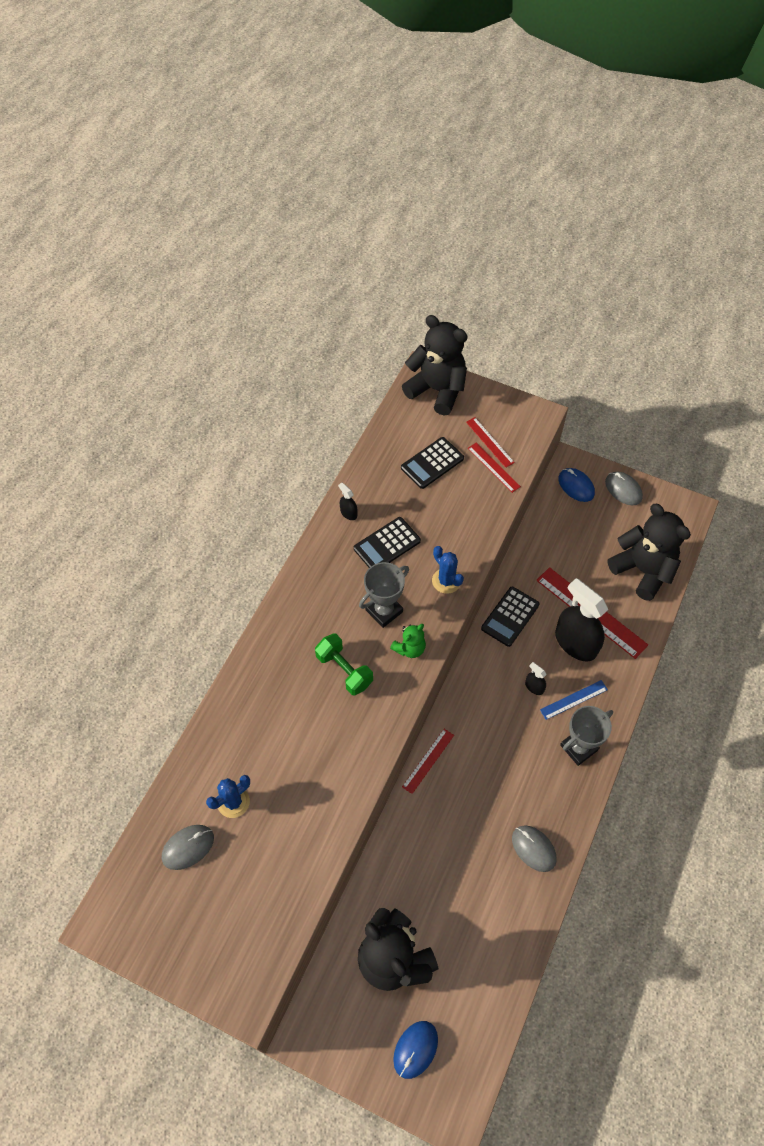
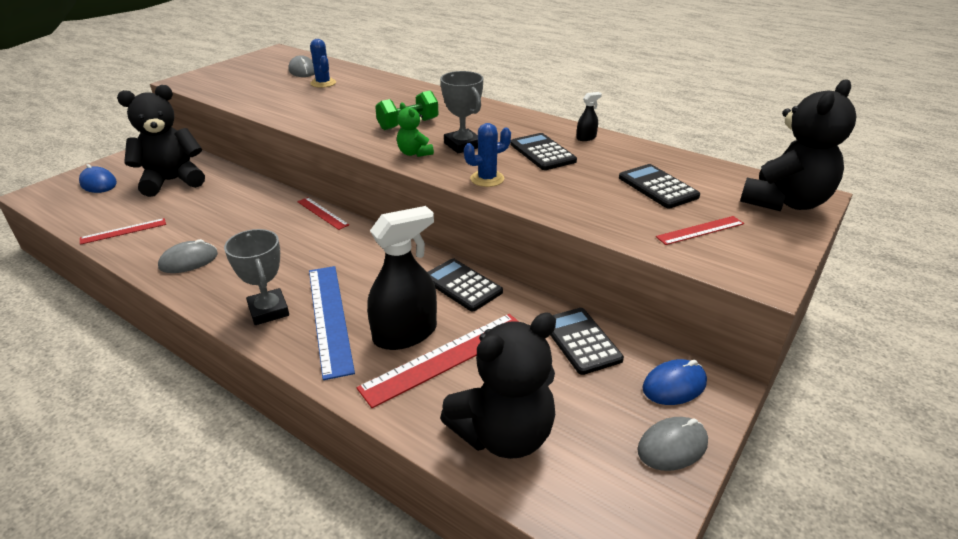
camera: 100 degrees right, 25 degrees down
(493, 467) = (655, 228): red ruler -> red ruler (123, 231)
(534, 687) = (362, 289): black spray bottle -> none
(551, 535) = (581, 341): none -> black calculator
(573, 700) = (329, 318): blue ruler -> blue ruler, size x1.82

